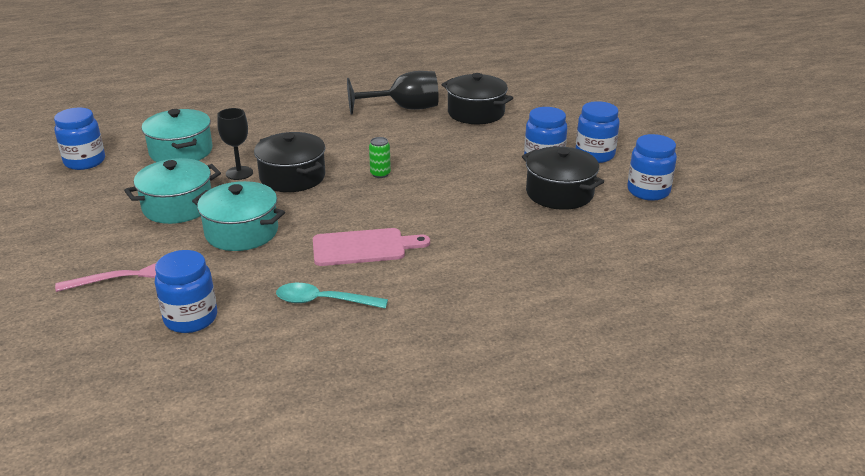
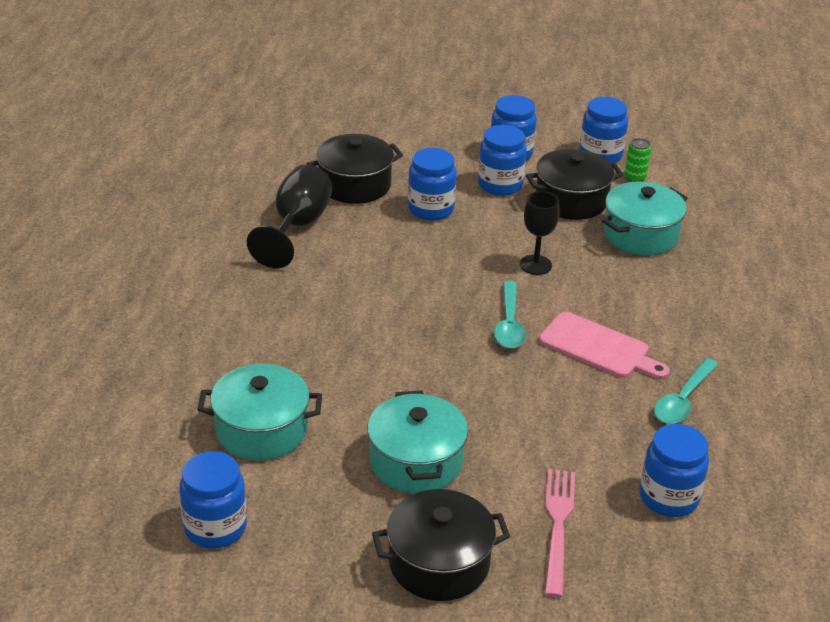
camera: 65 degrees left, 5 degrees up
(239, 173) = (365, 393): black goblet -> black goblet (535, 265)
(241, 232) = (513, 423): turquoise pot -> turquoise pot (640, 235)
(292, 177) = (408, 355): black pot -> black pot (439, 563)
(362, 204) = (509, 324): none -> turquoise spoon
(363, 247) = (598, 347): pink cutting board -> pink cutting board turned 105 degrees clockwise
(380, 174) = (449, 292): green can -> green can (635, 178)
(477, 144) = (430, 209): none -> blue jar

